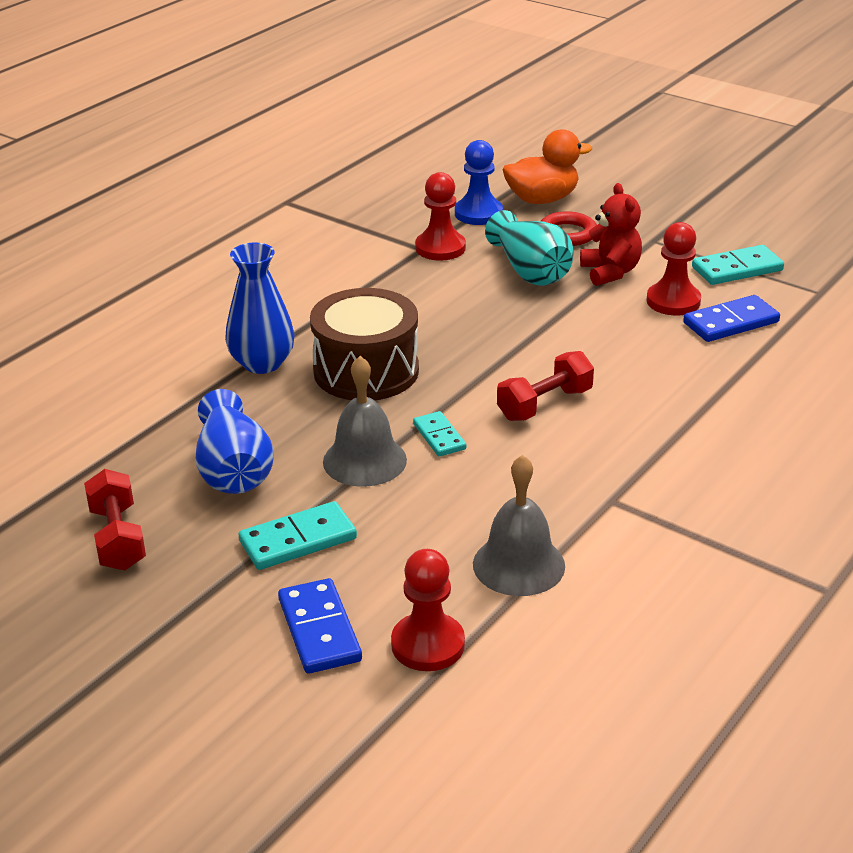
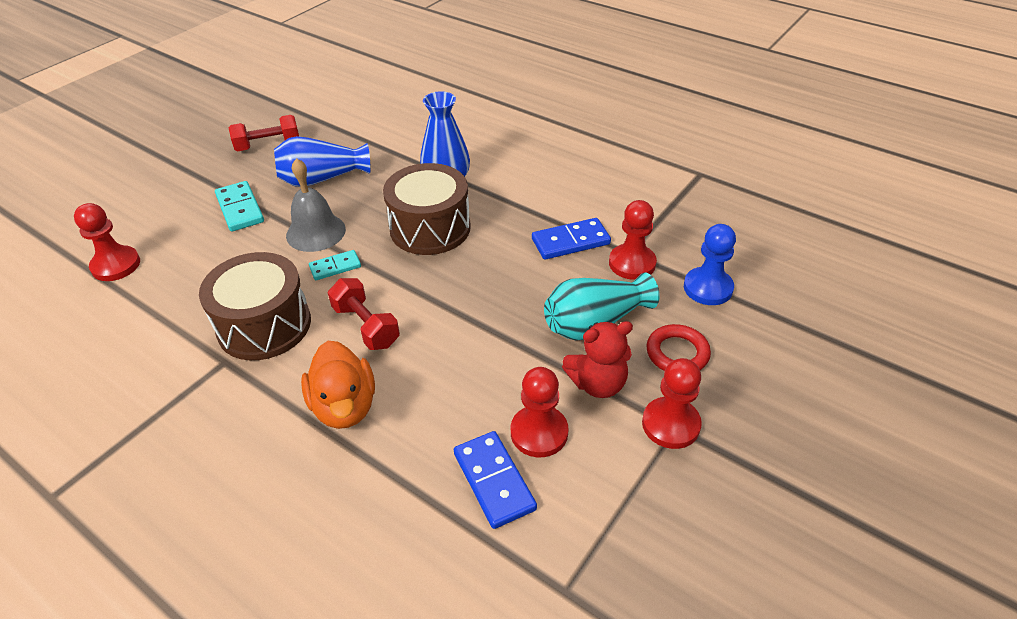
camera: 90 degrees right, 10 degrees up
(319, 630) = (153, 222): blue domino -> blue domino (570, 242)
(518, 565) = (172, 307): grey bell -> none
(542, 199) = (753, 336): orange duck -> orange duck (344, 406)
(548, 479) = (264, 325): none -> brown drum
(651, 242) = (670, 424): none -> red pawn
(737, 269) = (617, 504): turquoise domino -> none

